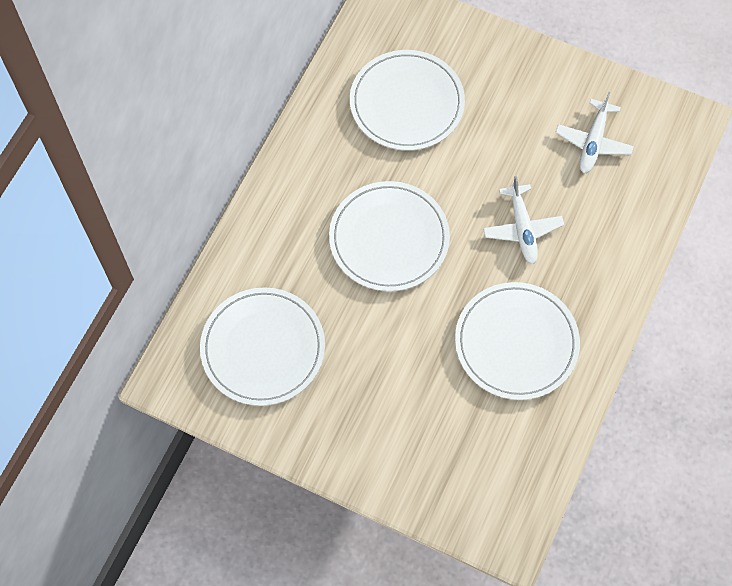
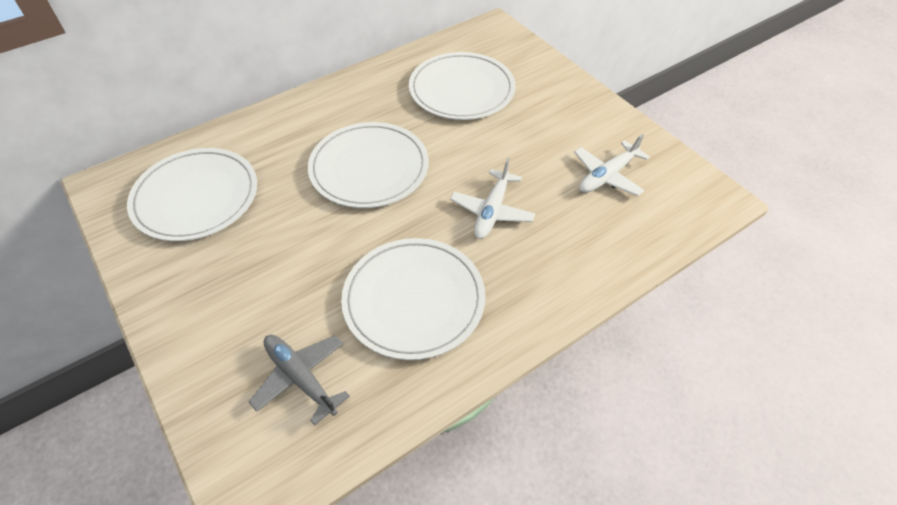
camera: 30 degrees right, 15 degrees down
(481, 448) = (301, 378): none -> grey plane

